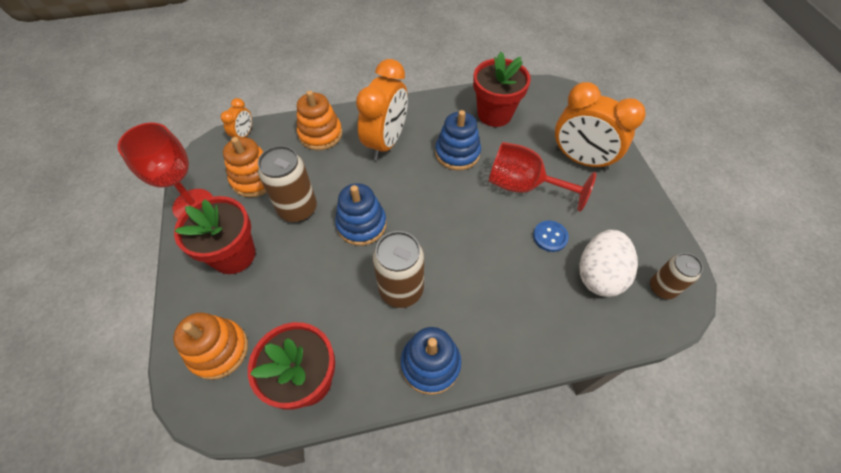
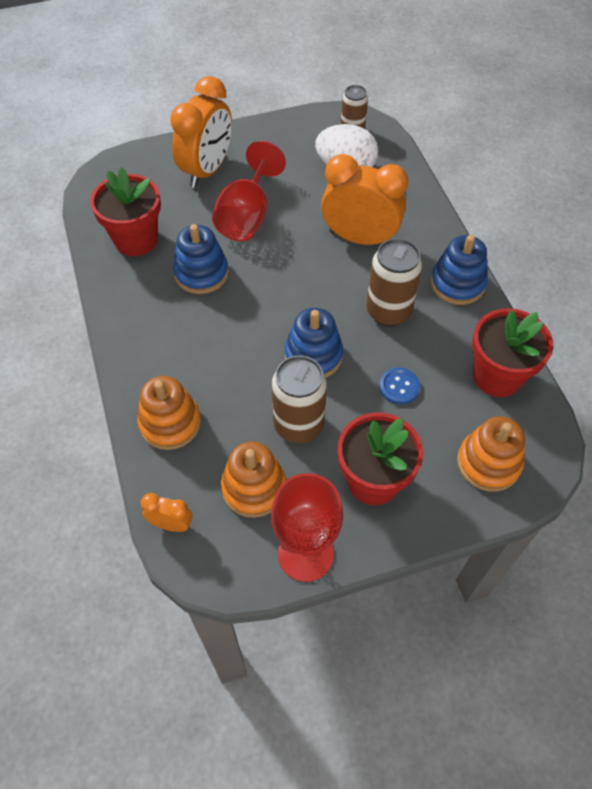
camera: 95 degrees left, 0 degrees up
(386, 142) = (184, 345): orange clock -> orange clock (360, 238)
(550, 237) = (309, 198): blue button -> blue button (399, 387)

